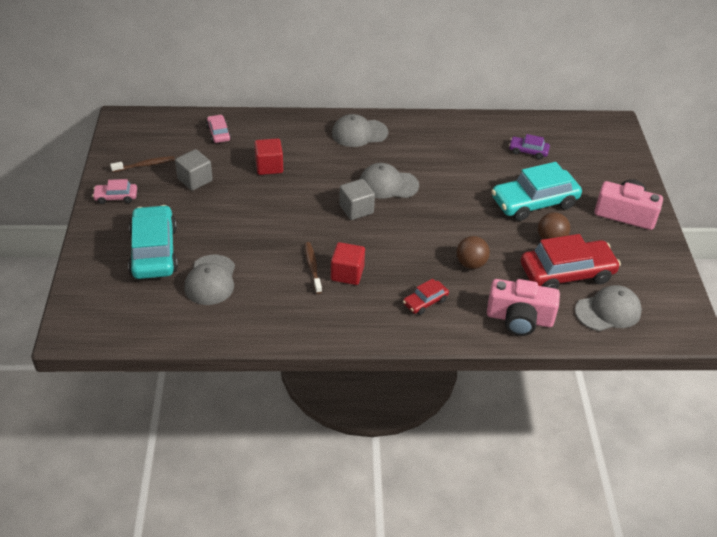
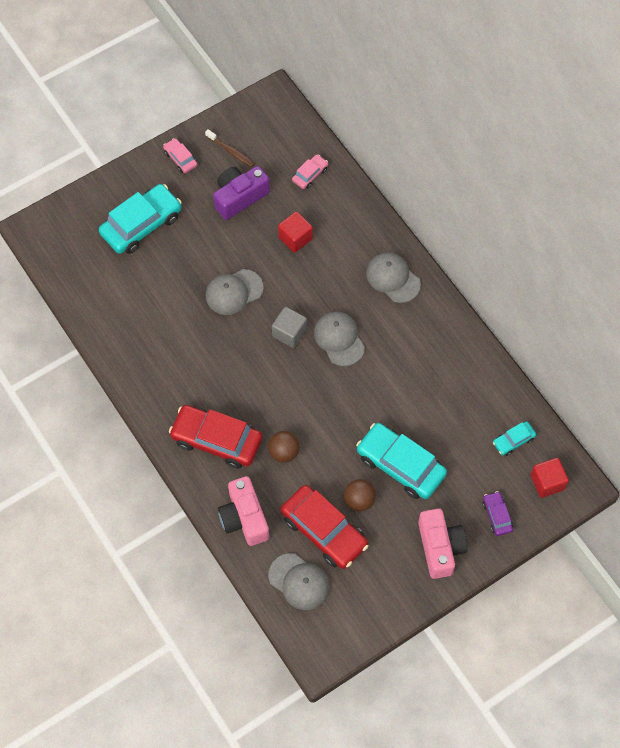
camera: 60 degrees right, 20 degrees up
(195, 180) = (239, 197): grey cube -> purple camera
(210, 280) = (138, 281): grey cap -> grey cap (234, 292)
(312, 267) = (199, 341): brown toothbrush -> none
(347, 273) = (209, 369): red cube -> red cube (547, 482)
(425, 302) = (216, 440): red car -> red car, size x2.07
(528, 151) = (473, 427): purple car -> purple car (497, 516)
(554, 137) = (513, 441): none -> turquoise car

